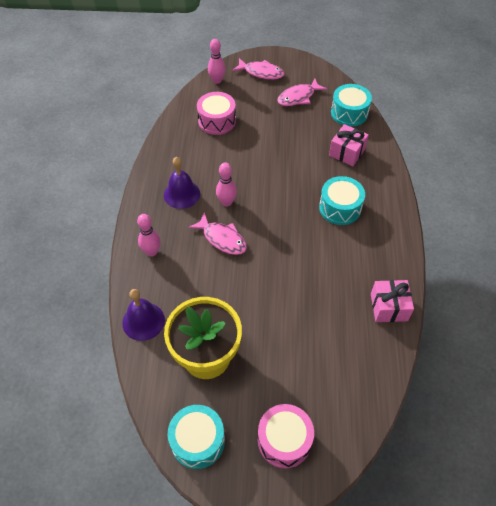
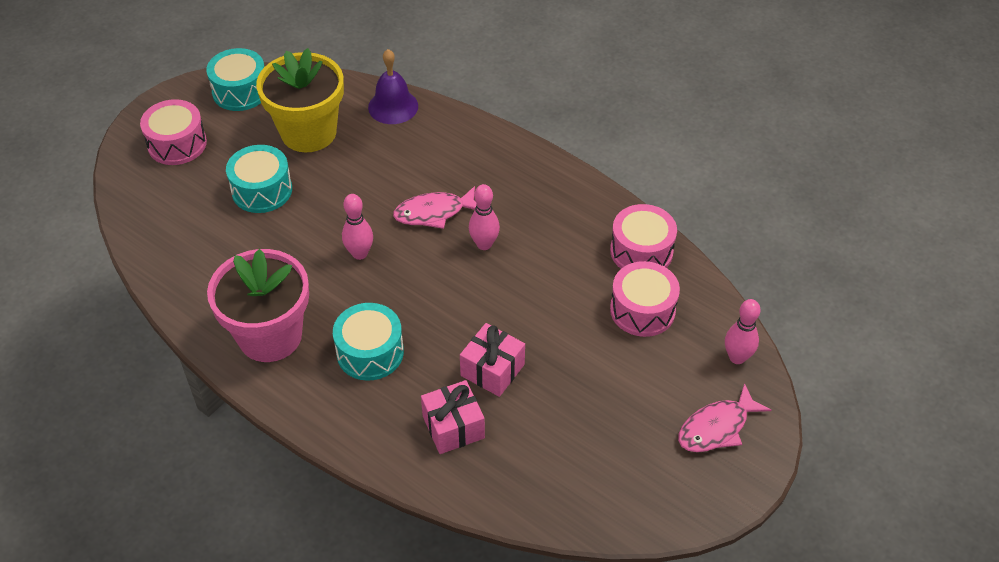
camera: 125 degrees right, 5 degrees down
(152, 252) = (472, 147): pink bowling pin -> pink bowling pin (359, 253)
(177, 138) = (641, 251): none -> pink drum
(182, 194) = (535, 209): purple bell -> none
(298, 97) = (619, 442): pink fish -> none
(349, 113) = (529, 489): turquoise drum -> turquoise drum (262, 190)
(373, 258) = (270, 336): none -> pink flower pot
(389, 307) = (201, 306): pink gift -> pink gift (492, 370)

